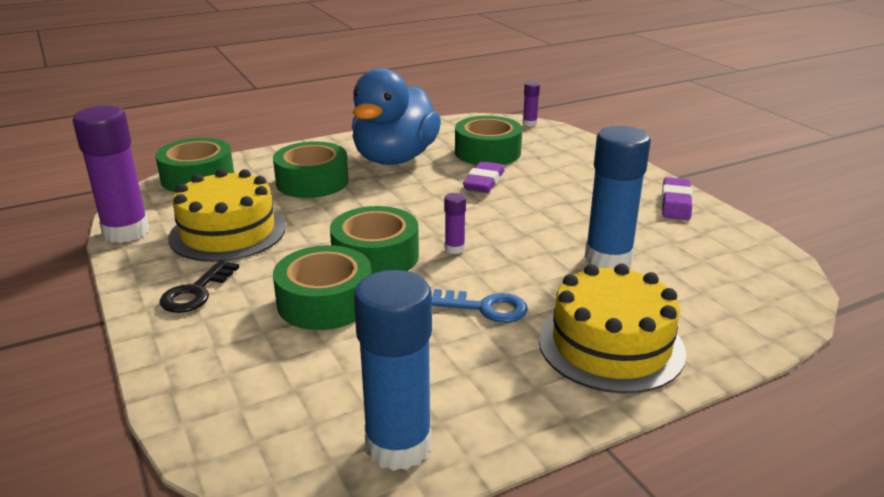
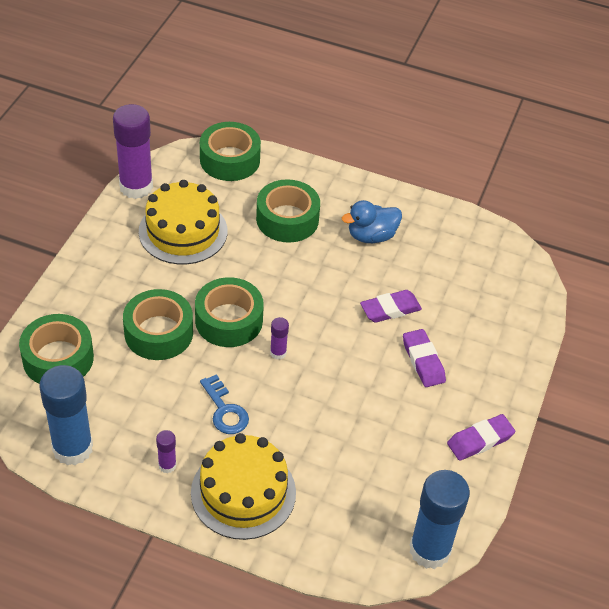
camera: 45 degrees right, 20 degrees up
(196, 292) = (112, 270): black key -> none
(395, 159) = (371, 236): blue duck -> blue duck, size x0.53
(487, 152) = (444, 280): green tape -> green tape (58, 358)
(529, 123) = (533, 272): purple glue stick -> purple glue stick (167, 465)
(559, 191) = (423, 361): none -> purple eraser
(608, 259) = (348, 440): blue glue stick -> blue glue stick (429, 550)

